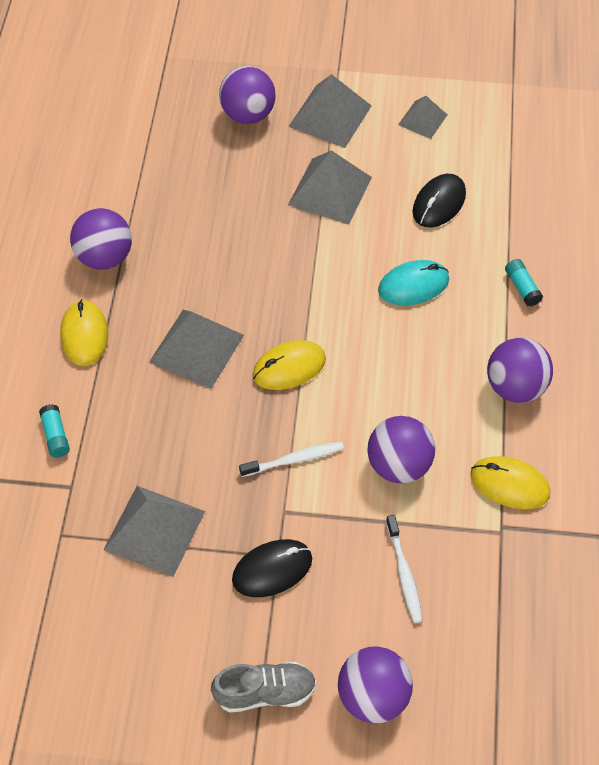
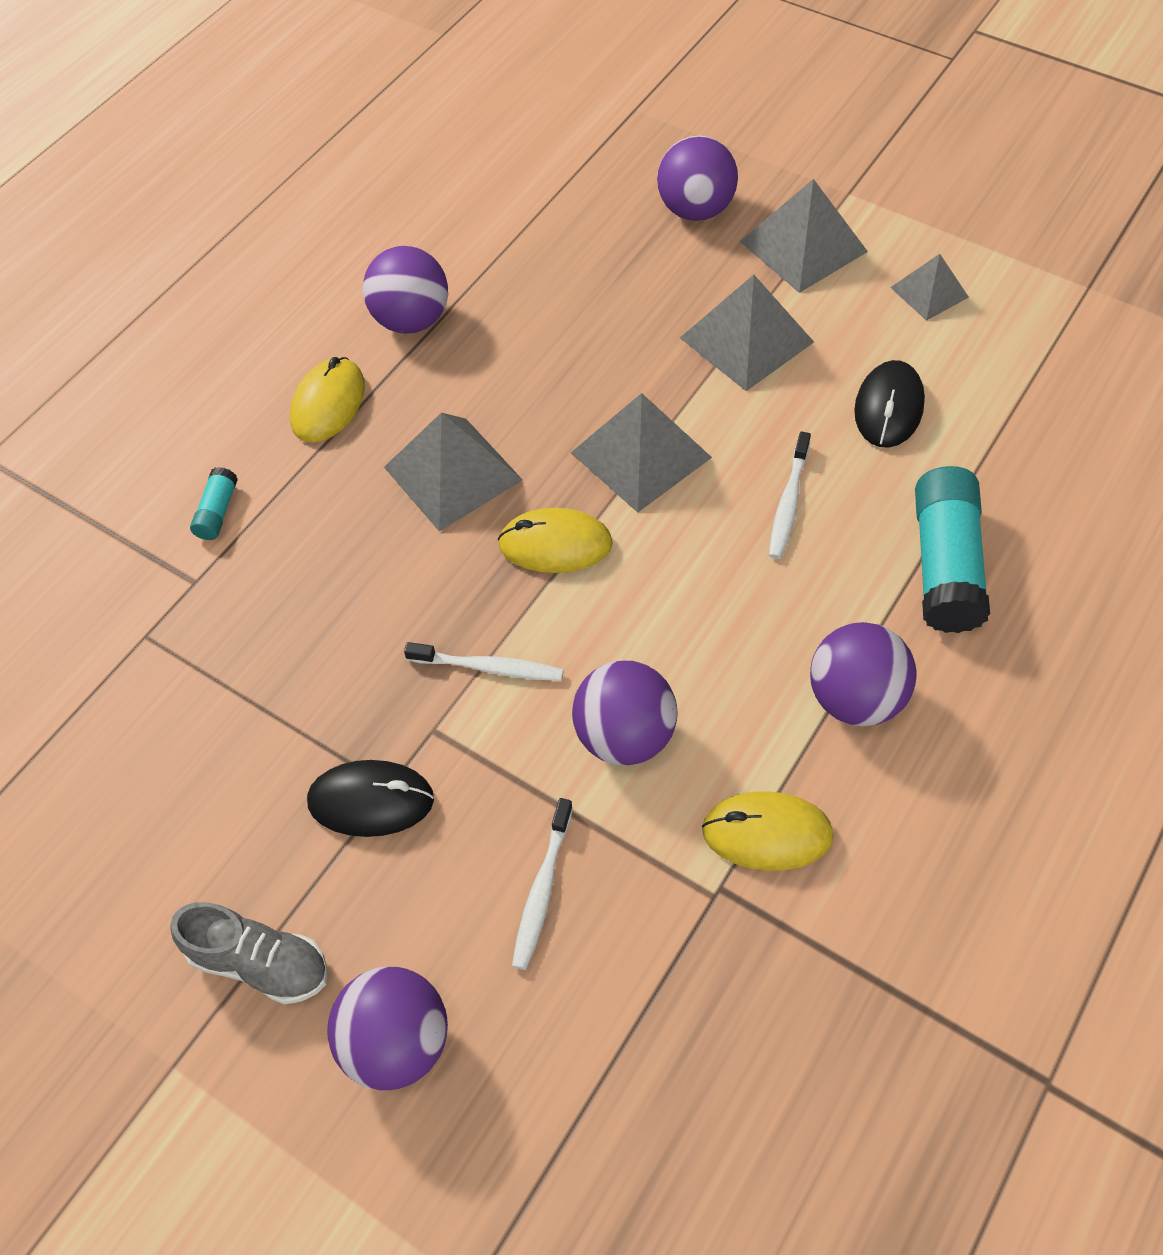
camera: 30 degrees right, 0 degrees up
(154, 530) = (258, 680): grey pyramid -> grey pyramid (641, 454)
(413, 285) = (788, 503): turquoise mouse -> white toothbrush
(439, 203) = (888, 408): black mouse -> black mouse turned 45 degrees counterclockwise
(509, 484) = (767, 833): yellow mouse -> yellow mouse turned 45 degrees counterclockwise
(522, 287) = (945, 565): turquoise glue stick -> turquoise glue stick, size x2.13

